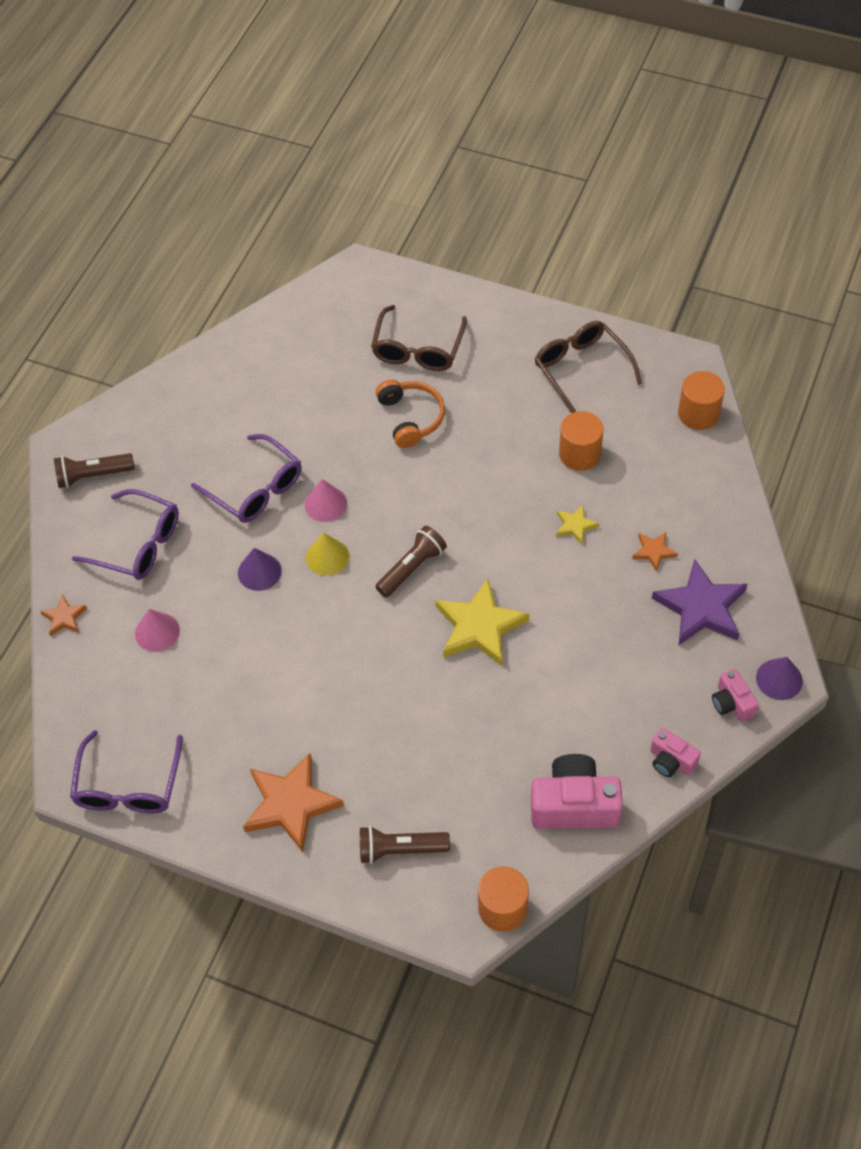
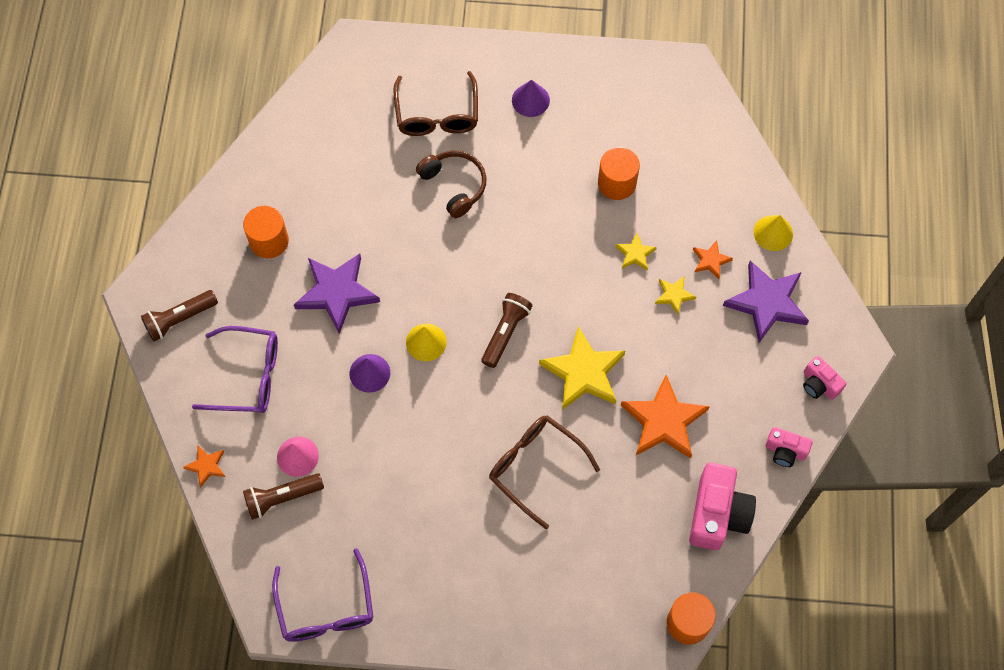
camera: 20 degrees left, 10 degrees up
(255, 489) = (337, 293): purple glasses -> purple star
(291, 804) = (476, 583): orange star -> orange star (664, 421)
(325, 504) = (406, 291): pink cone -> none
(400, 849) = (584, 596): brown flashlight -> brown flashlight (282, 498)
(411, 418) = (454, 185): orange headphones -> brown headphones
(574, 805) = (717, 514): pink camera -> pink camera turned 120 degrees clockwise
(581, 370) = (591, 99): brown glasses -> brown glasses (535, 467)
(602, 575) = (674, 295): none -> yellow star
(698, 414) = (708, 117): orange cylinder -> orange cylinder (269, 241)
(731, 540) = (773, 233): none -> yellow cone
(779, 679) = (851, 351): purple cone -> purple cone (530, 100)

